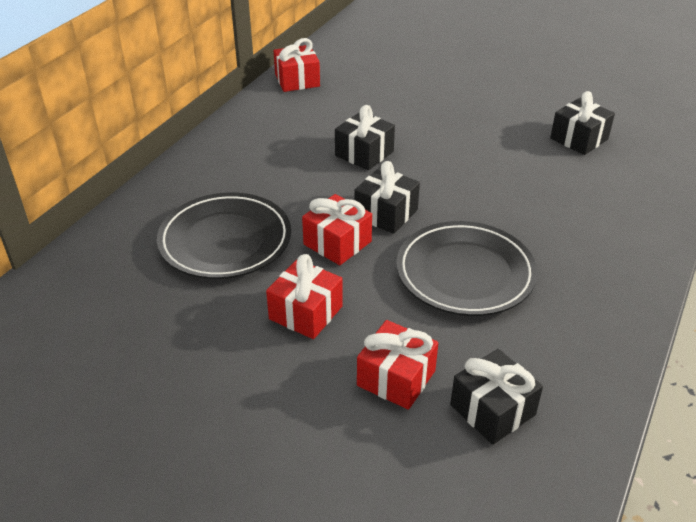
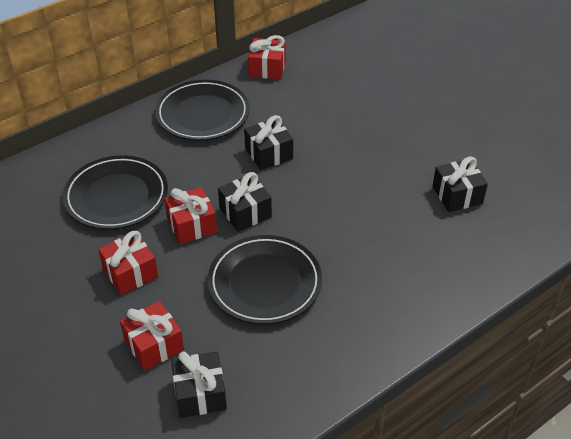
camera: 25 degrees right, 5 degrees up
(261, 137) = (202, 114): none -> black plate

